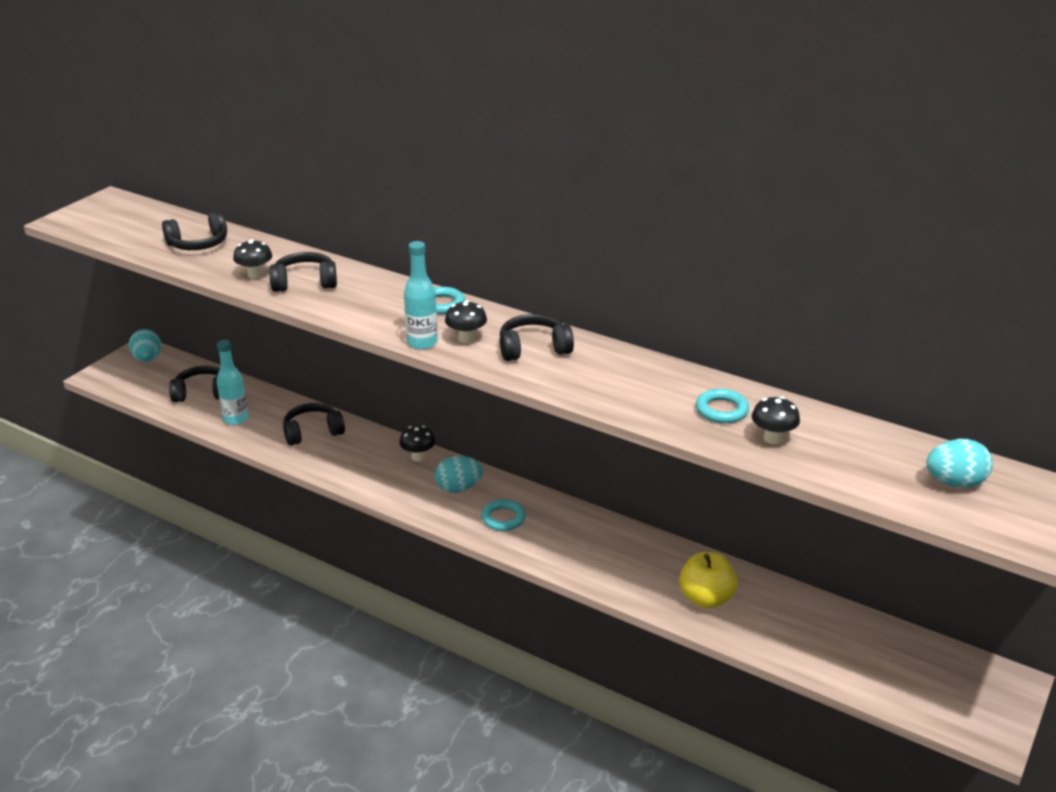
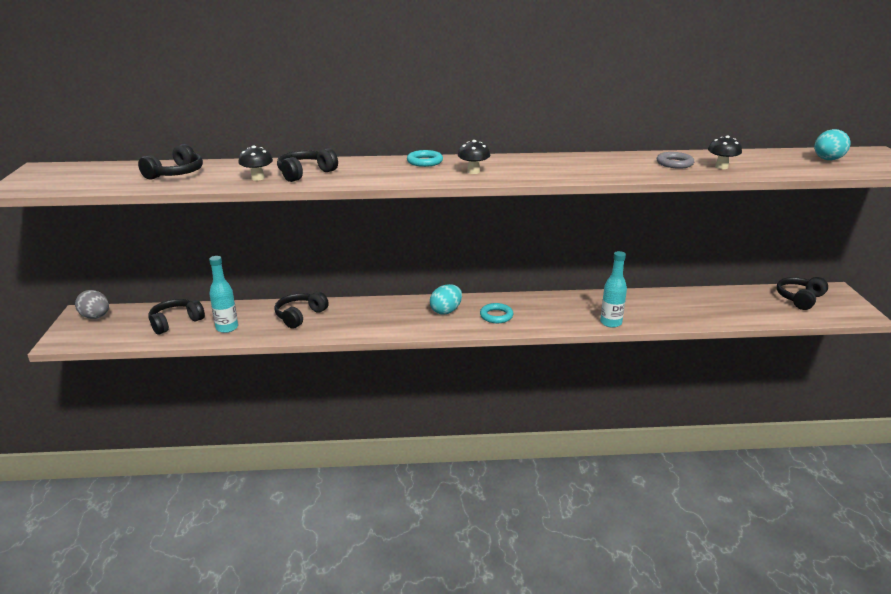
camera: 35 degrees left, 5 degrees down
(147, 359) = (96, 317): turquoise egg -> grey egg
(418, 457) = (395, 304): black mushroom -> none
(422, 343) = (449, 180): turquoise bottle -> turquoise bottle (611, 323)
(533, 348) = (523, 166): black headphones -> black headphones (800, 299)
(706, 598) = (660, 311): yellow apple -> none
(721, 410) = (674, 163): turquoise ring -> grey ring

